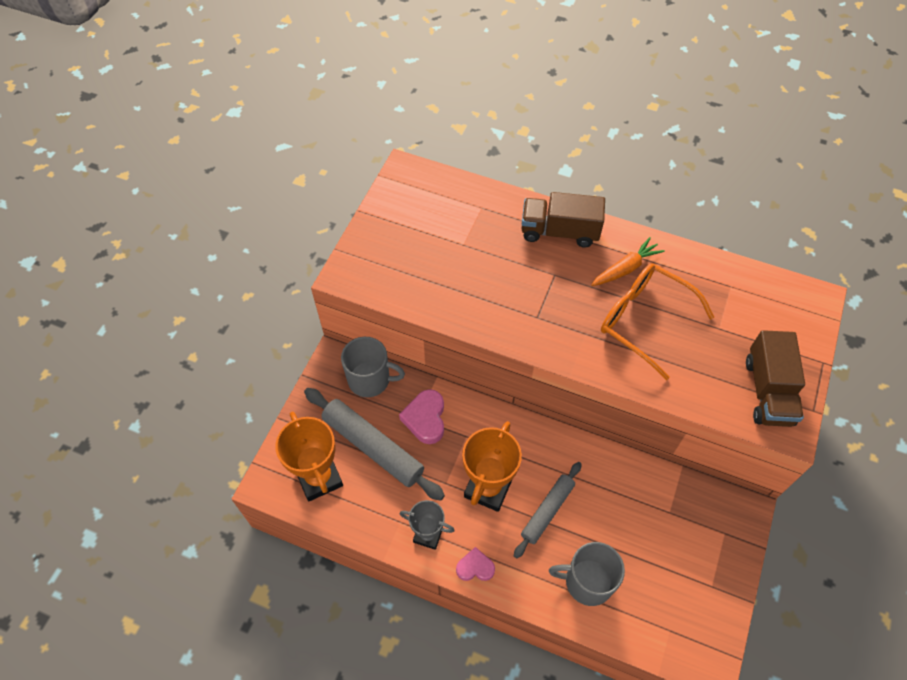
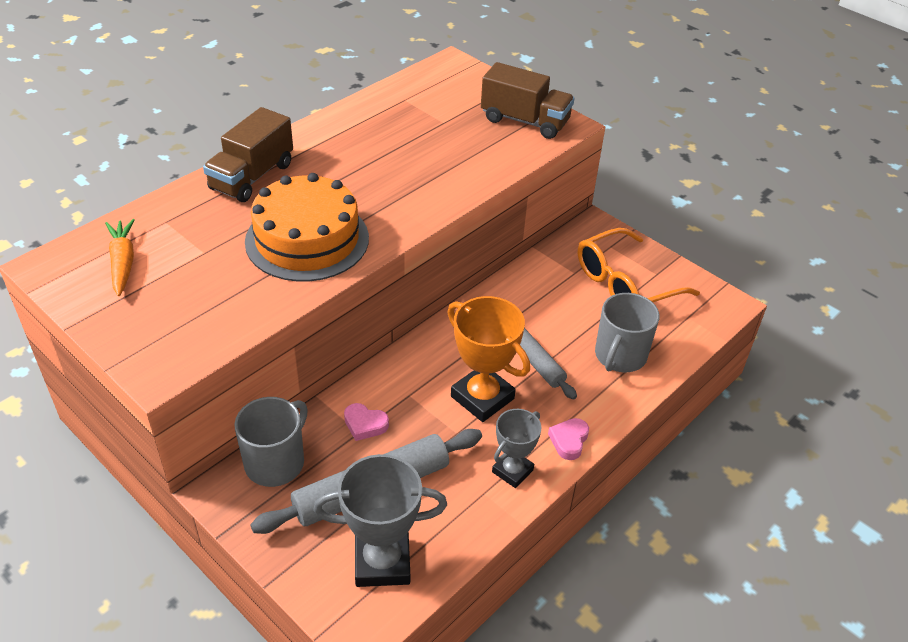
camera: 70 degrees left, 15 degrees down
(319, 478) = (382, 562): orange trophy -> grey trophy
(425, 419) = (365, 424): pink heart -> pink heart, size x0.65
(510, 298) = (307, 239): none -> orange cake
(625, 269) = (335, 151): orange carrot -> orange carrot (123, 263)
(644, 320) = (403, 161): orange glasses -> orange glasses (624, 284)

